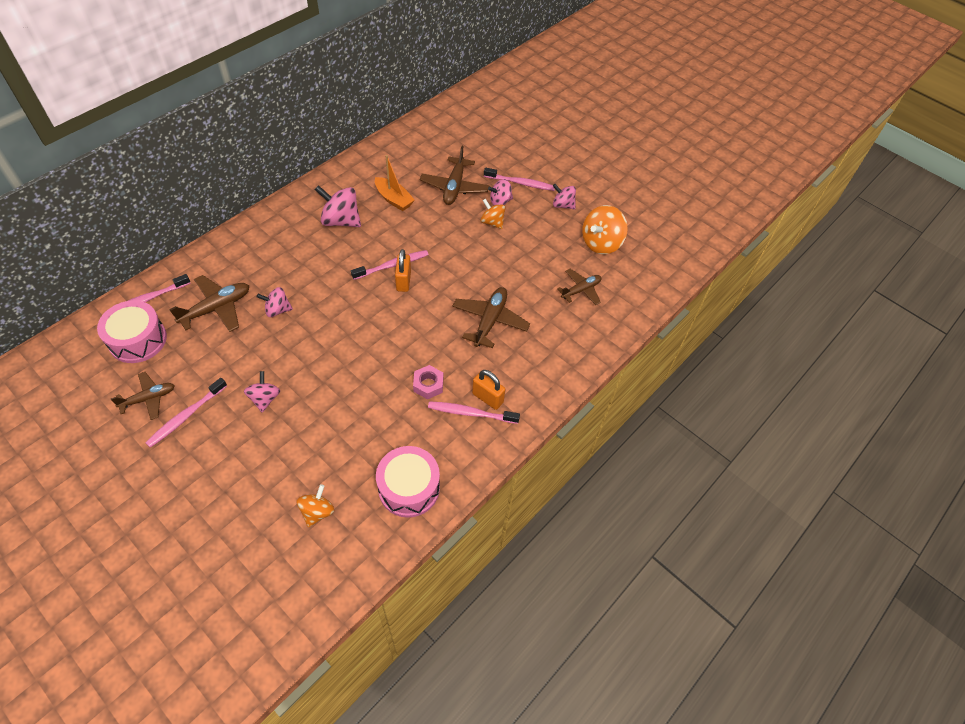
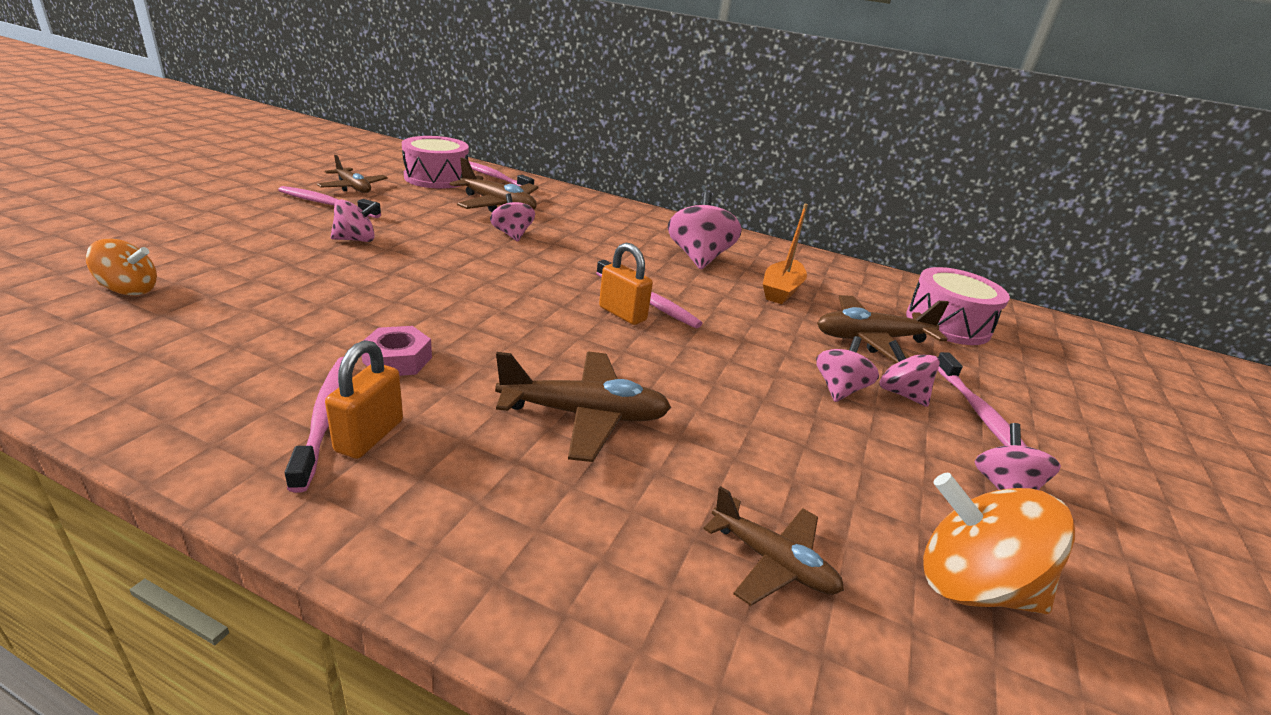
camera: 70 degrees right, 25 degrees down
(403, 281) = (622, 314): orange padlock -> orange padlock turned 60 degrees clockwise
(409, 488) = (144, 364): pink drum -> pink drum (947, 324)
(492, 222) = (839, 389): orange spinning top -> pink spinning top

